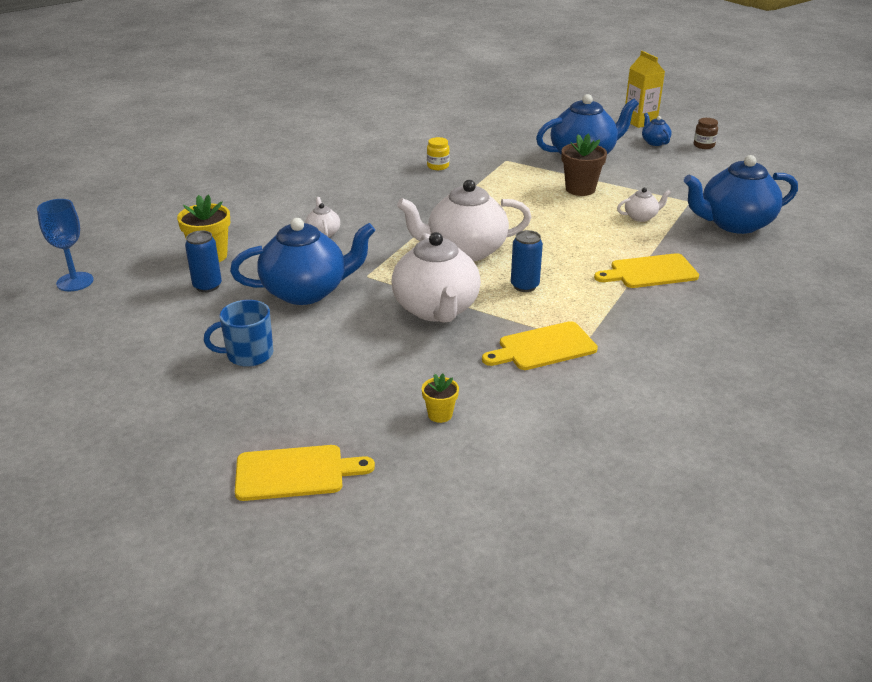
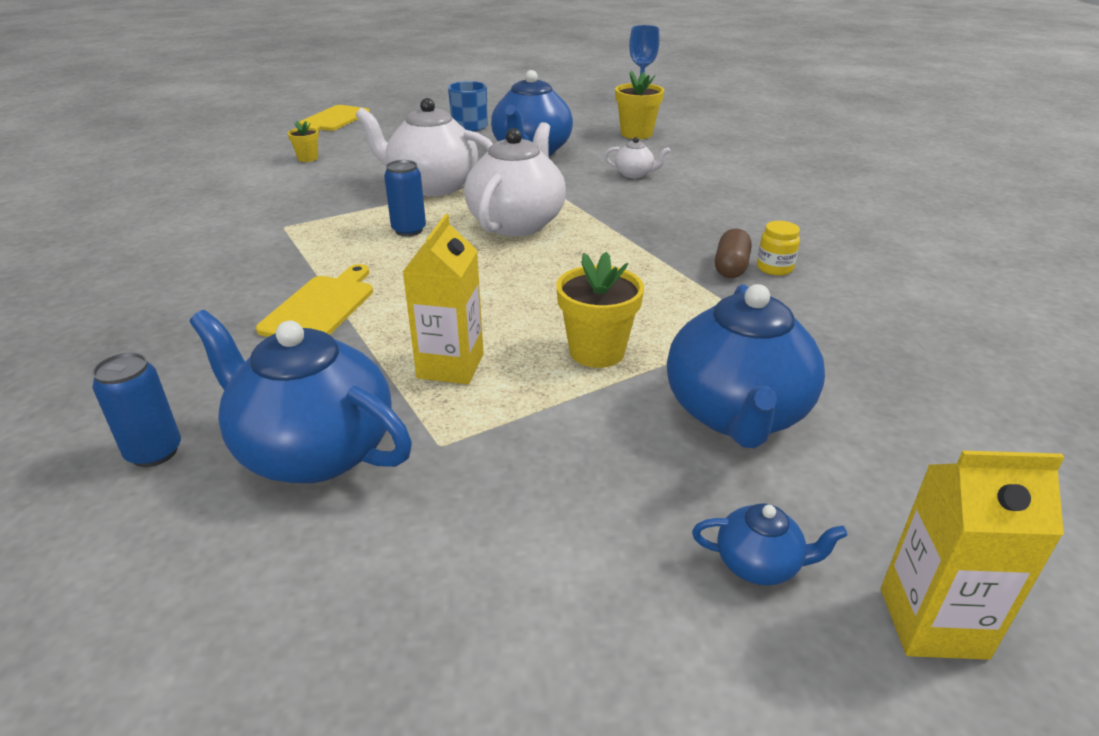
camera: 120 degrees right, 0 degrees up
(207, 286) = (584, 127): blue can -> blue can (154, 452)
(450, 176) = (731, 267): none -> brown capsule
(543, 347) = (309, 208): yellow cutting board -> none
(580, 189) = (597, 352): brown flower pot -> yellow flower pot
(641, 217) = (450, 366): white teapot -> yellow carton
(703, 145) = (685, 661): brown jar -> none
(734, 224) = (313, 451): blue teapot -> blue teapot turned 75 degrees counterclockwise

